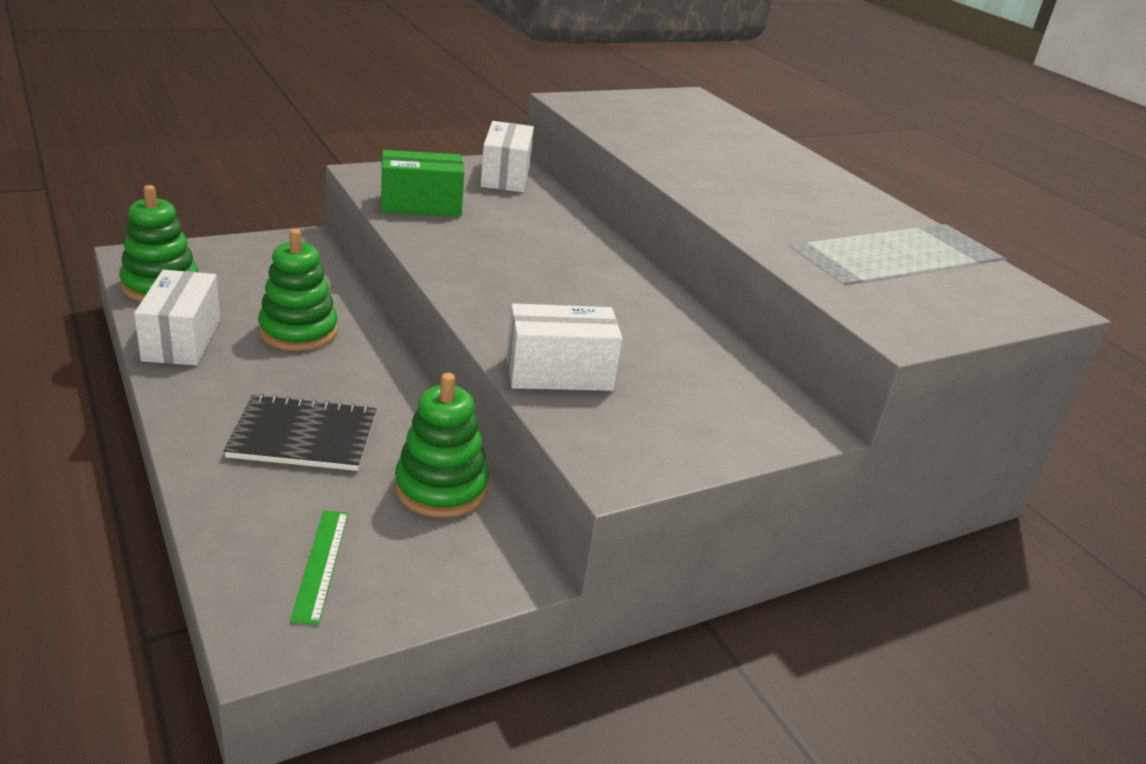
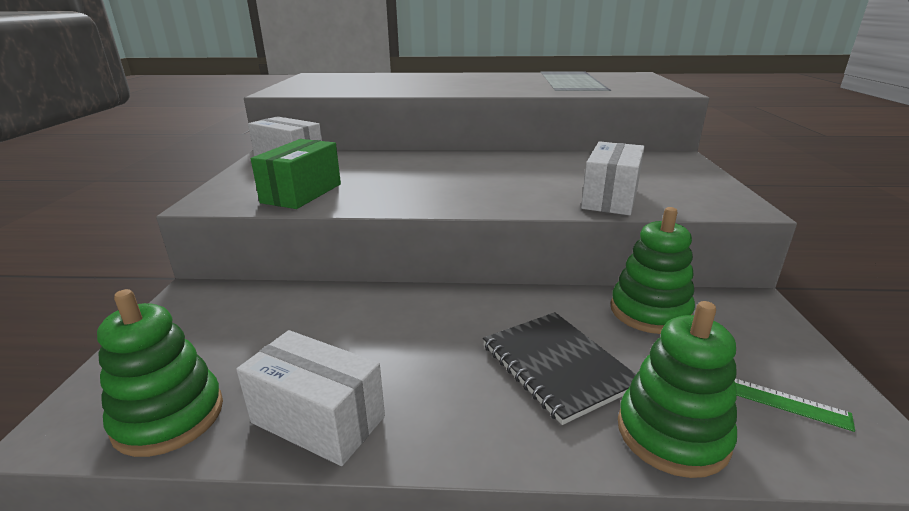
camera: 55 degrees left, 5 degrees down
(298, 331) = (366, 333): green stacking toy -> green stacking toy (672, 433)
(303, 436) = (557, 366): black notebook -> black notebook turned 60 degrees counterclockwise

